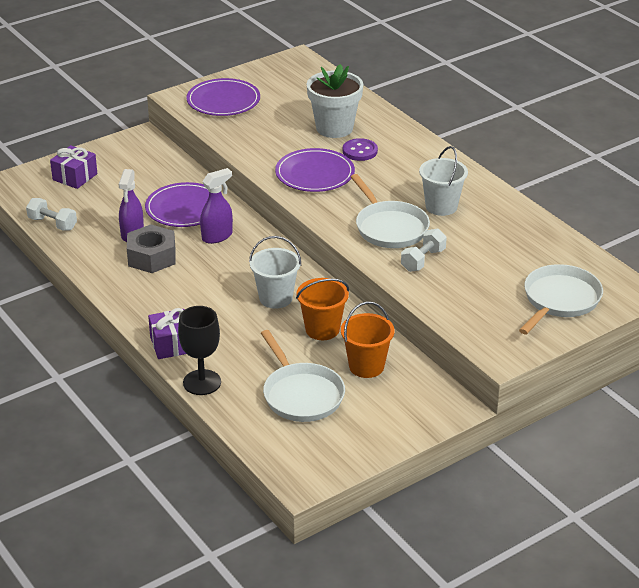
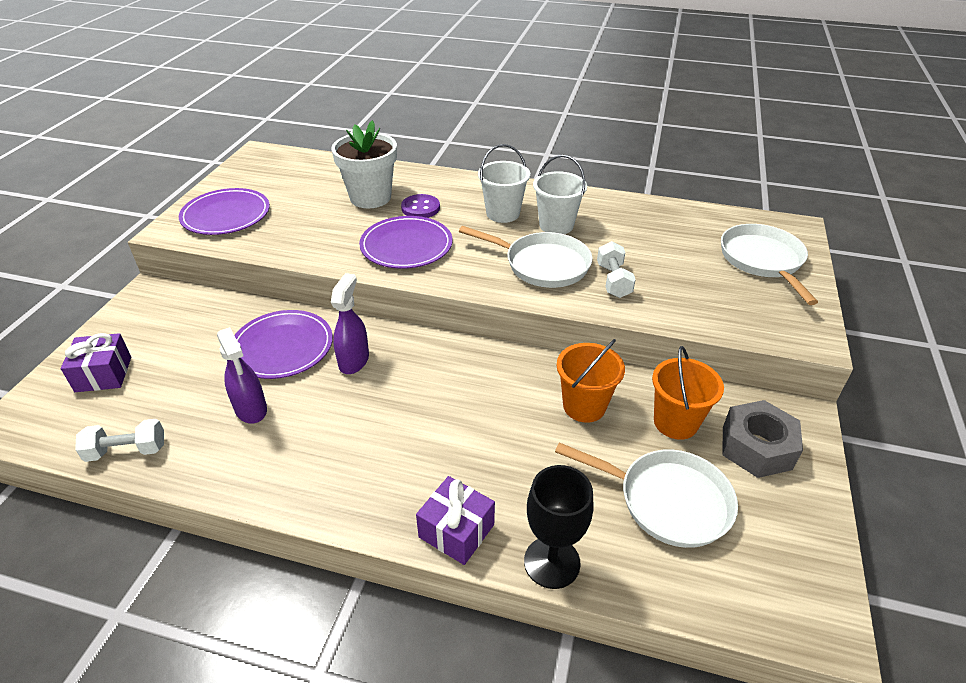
camera: 40 degrees left, 5 degrees up
(151, 257) = (305, 425): grey nut -> grey nut (756, 447)
(275, 298) = (497, 397): white bucket -> white bucket (503, 213)

